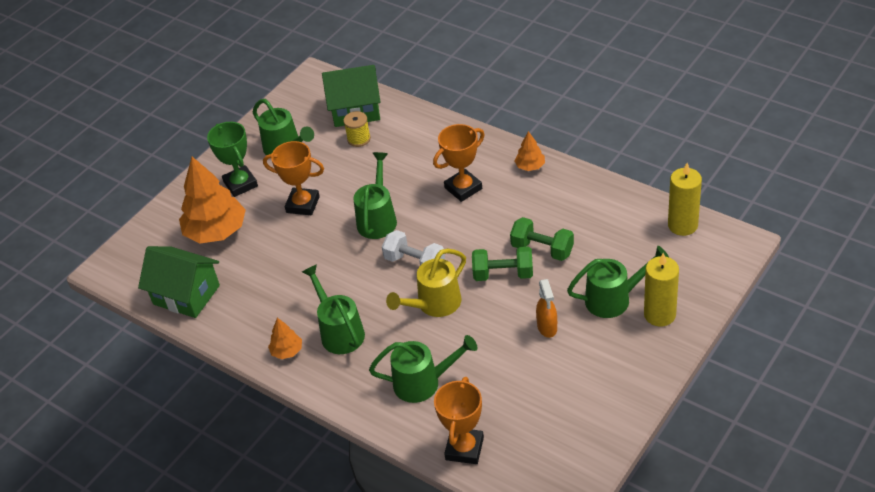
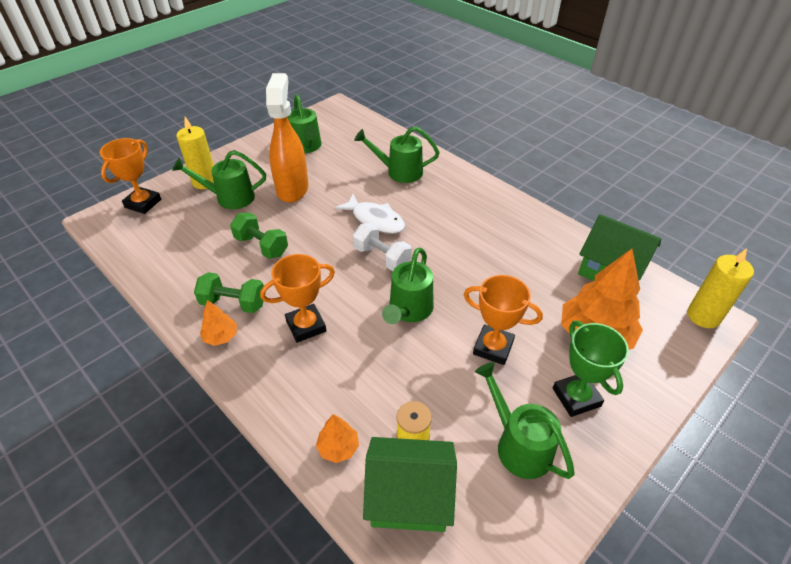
camera: 175 degrees left, 0 degrees up
(287, 351) = (506, 209): orange tree -> orange tree (338, 447)
(339, 331) = (460, 215): green watering can -> green watering can (306, 147)
(434, 305) = (375, 220): yellow watering can -> white fish
(464, 448) = (382, 136): orange trophy -> orange trophy (143, 203)
(503, 274) = (306, 232): green dumbbell -> green dumbbell (233, 303)
(547, 327) = (292, 188): orange spray bottle -> orange spray bottle, size x2.05
(682, 225) = (128, 241): yellow candle -> yellow candle (703, 316)

